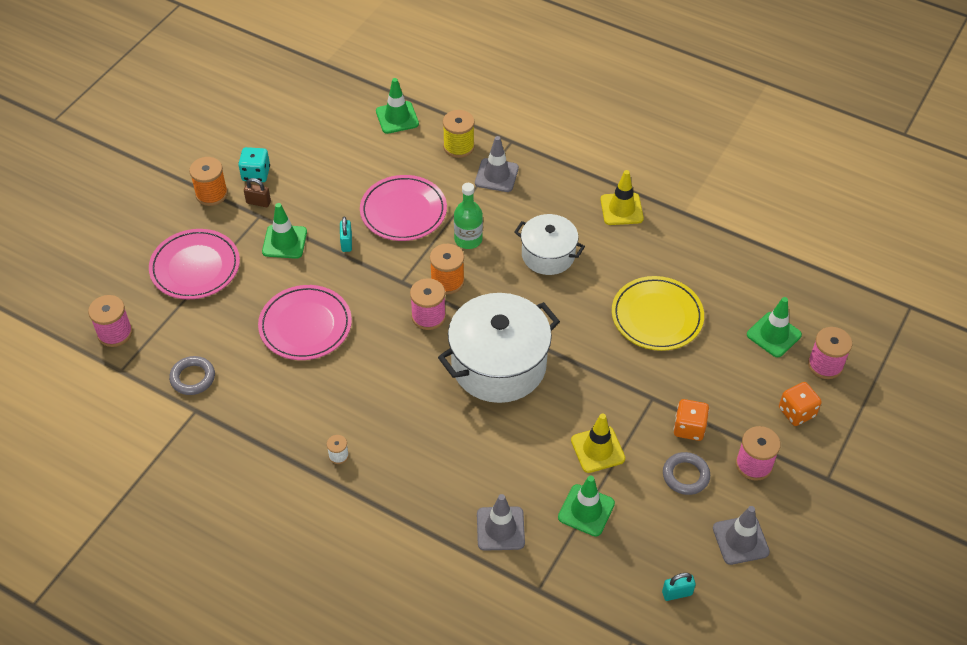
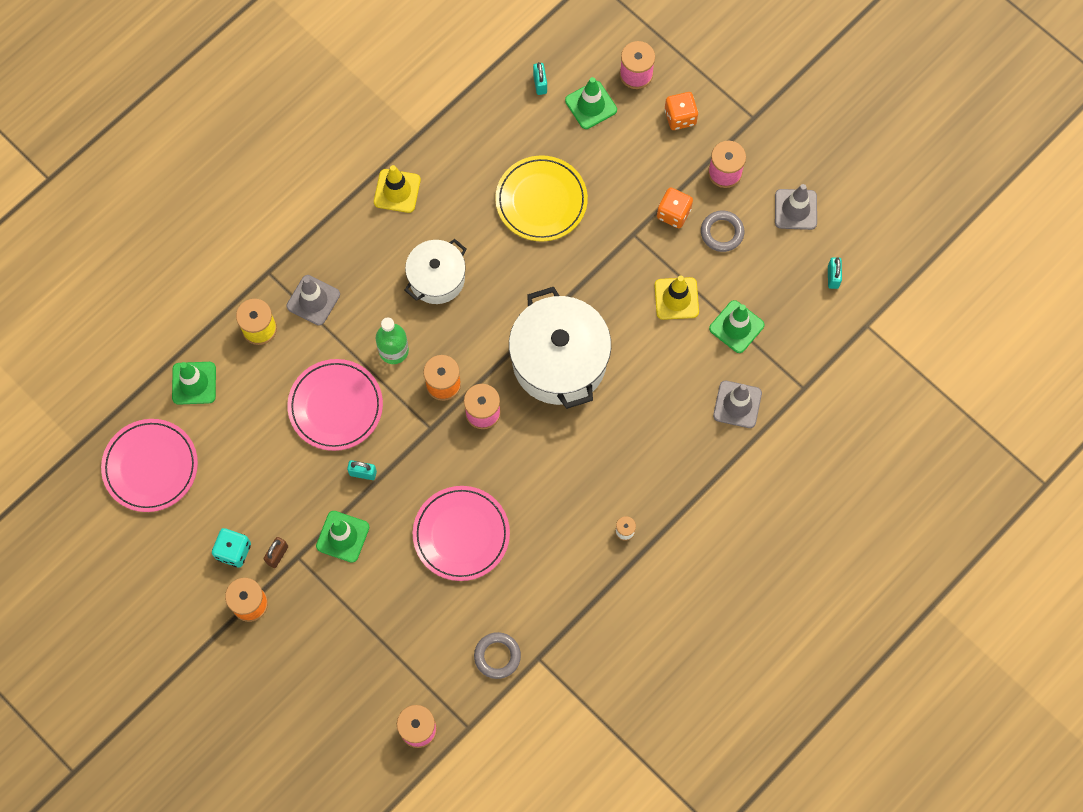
camera: 75 degrees left, 20 degrees up
(195, 267) = (351, 635): pink plate -> pink plate (150, 466)
(776, 290) = (540, 84): none -> turquoise padlock

